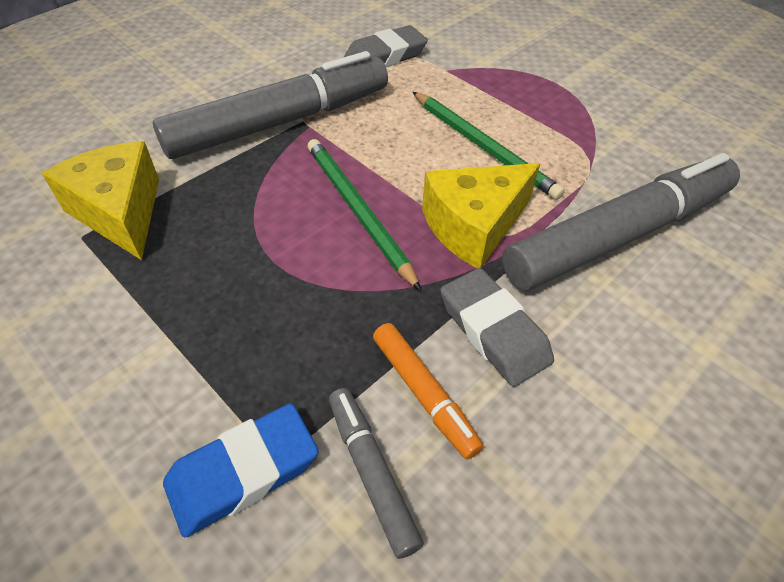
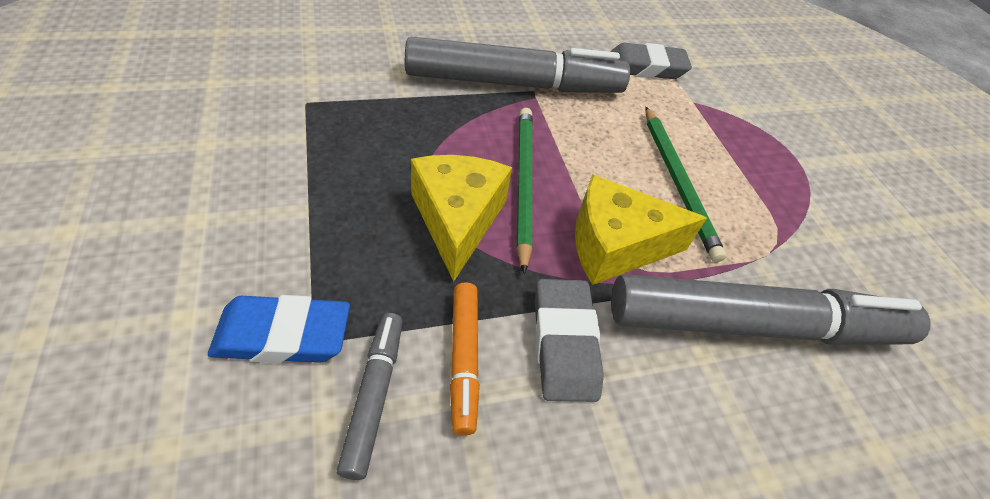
camera: 25 degrees right, 0 degrees up
(120, 212) = (344, 98): yellow cheese -> yellow cheese (457, 220)

